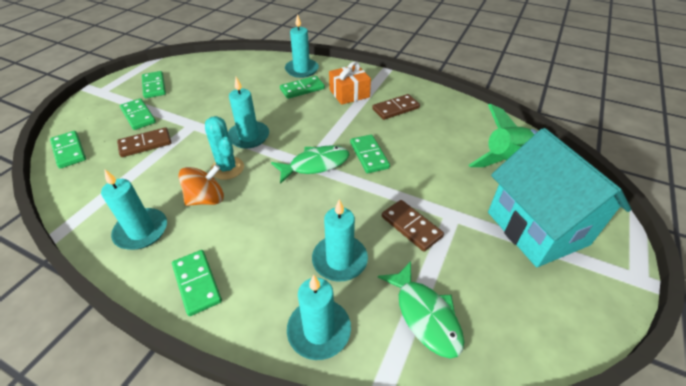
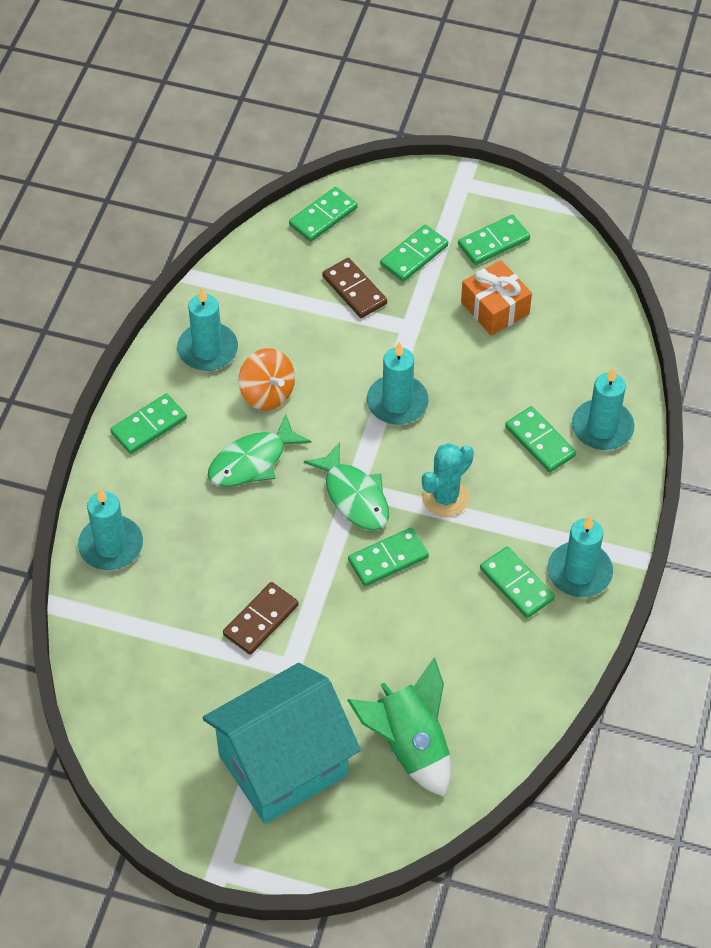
camera: 80 degrees right, 10 degrees up
(227, 168) = (326, 398): turquoise cactus -> turquoise cactus (445, 497)
(339, 260) = (198, 550): turquoise candle -> turquoise candle (579, 572)
(349, 93) = (545, 511): orange gift -> orange gift (495, 308)
(395, 108) = (516, 584): brown domino -> green domino
(425, 315) = (140, 639): green fish -> green fish (252, 461)

